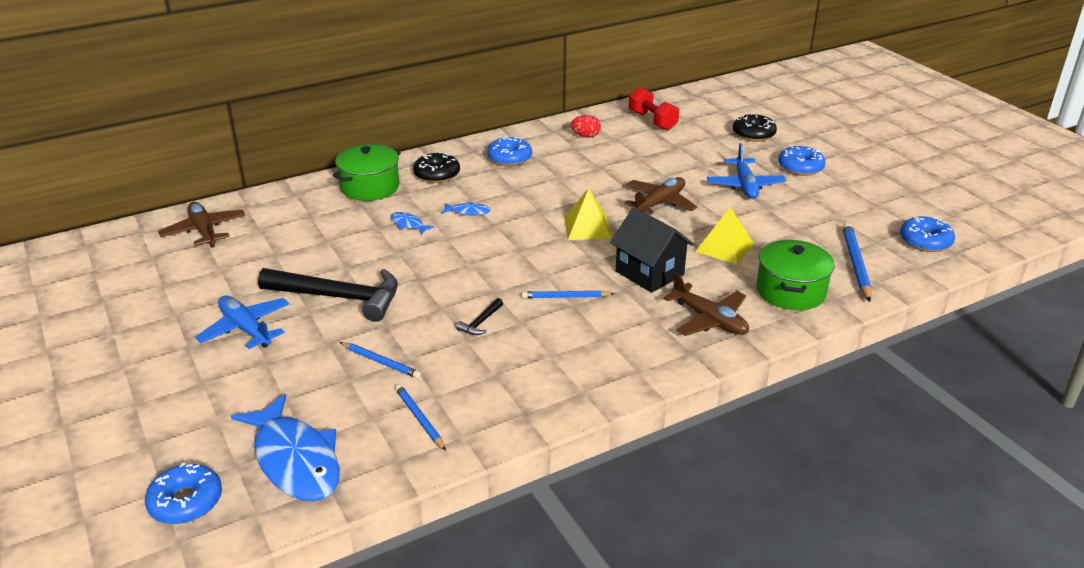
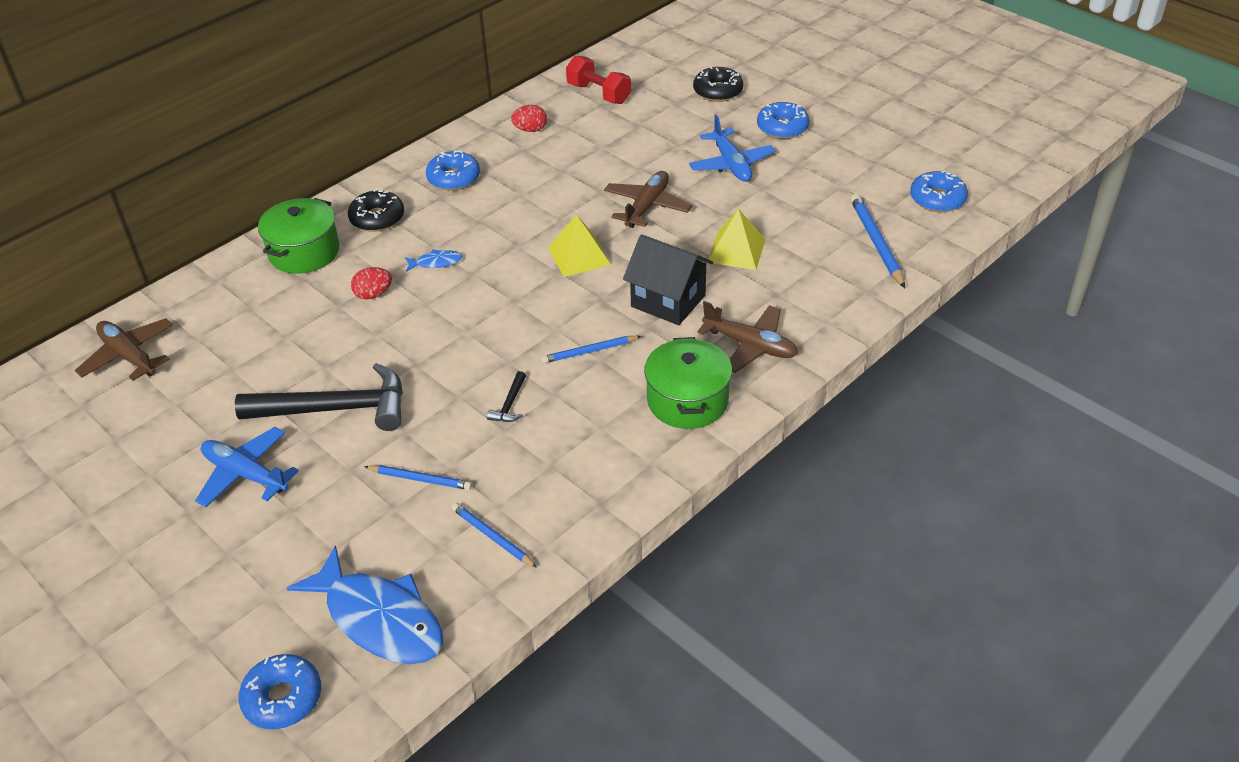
camera: 15 degrees left, 10 degrees up
(408, 224) = (373, 294): blue fish -> red egg
(790, 291) = (821, 291): green pot -> green pot (687, 400)

